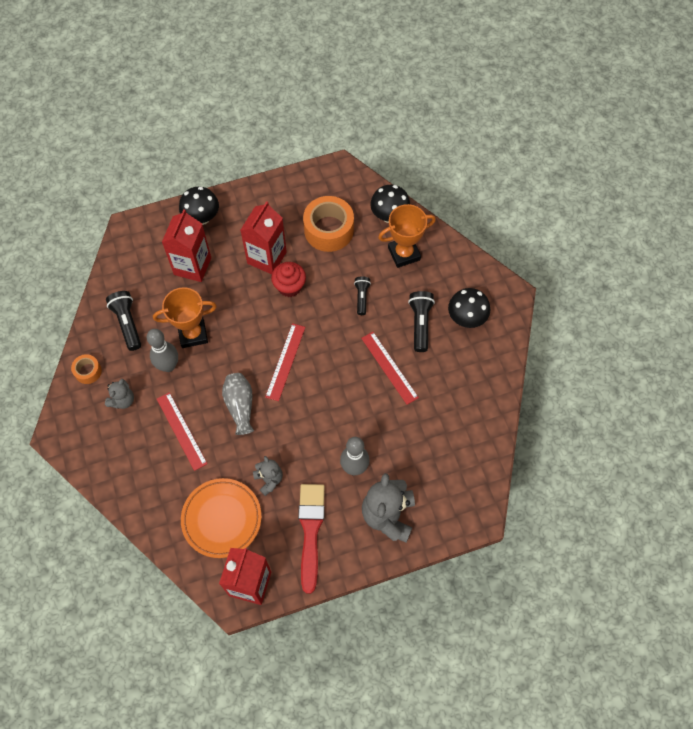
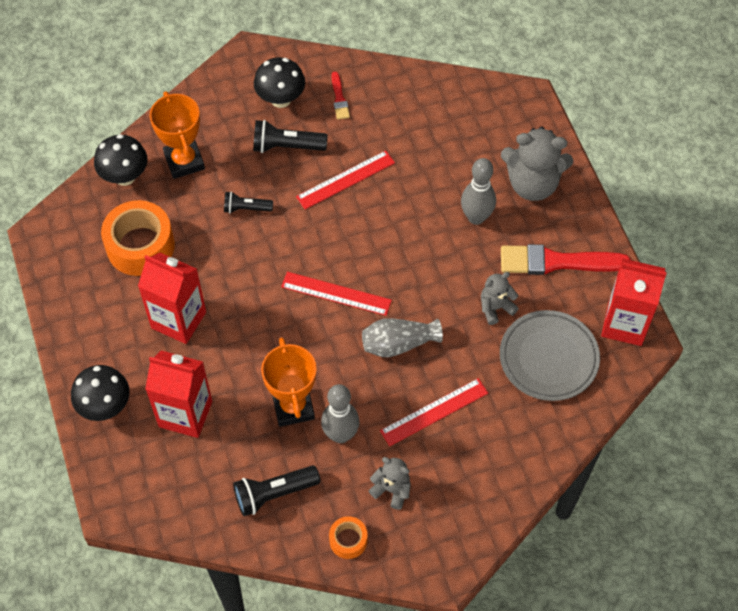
camera: 90 degrees left, 5 degrees down
(222, 519) = (548, 358): orange plate -> grey plate
(289, 287) = (226, 291): red cupcake -> none
(469, 362) = (339, 98): none -> red brush

